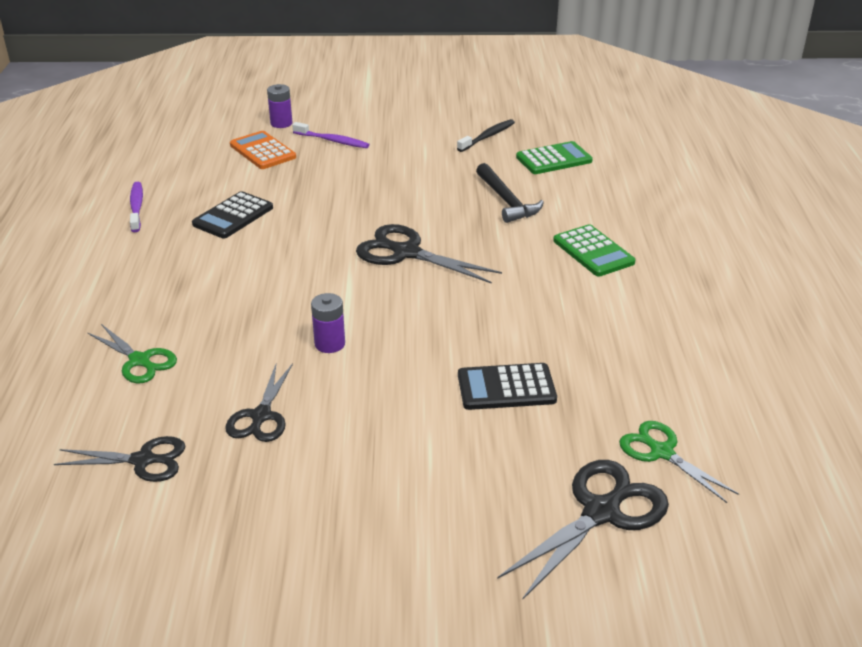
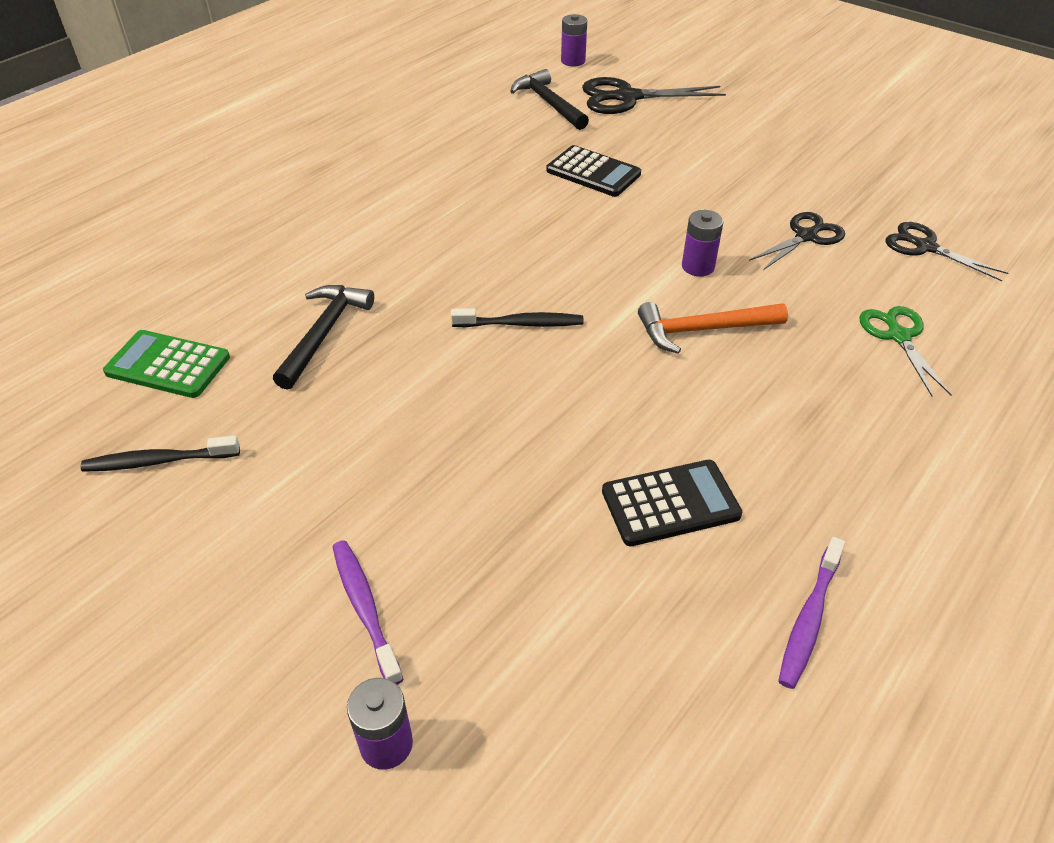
camera: 140 degrees left, 10 degrees up
(262, 151) = (501, 657): orange calculator -> none
(286, 301) = (703, 330): none -> orange hammer
(406, 253) = (520, 324): black scissors -> black toothbrush
(593, 251) = (351, 233): green calculator -> none
(661, 452) = (548, 103): green scissors -> black hammer
(743, 544) = (573, 61): none -> purple battery

